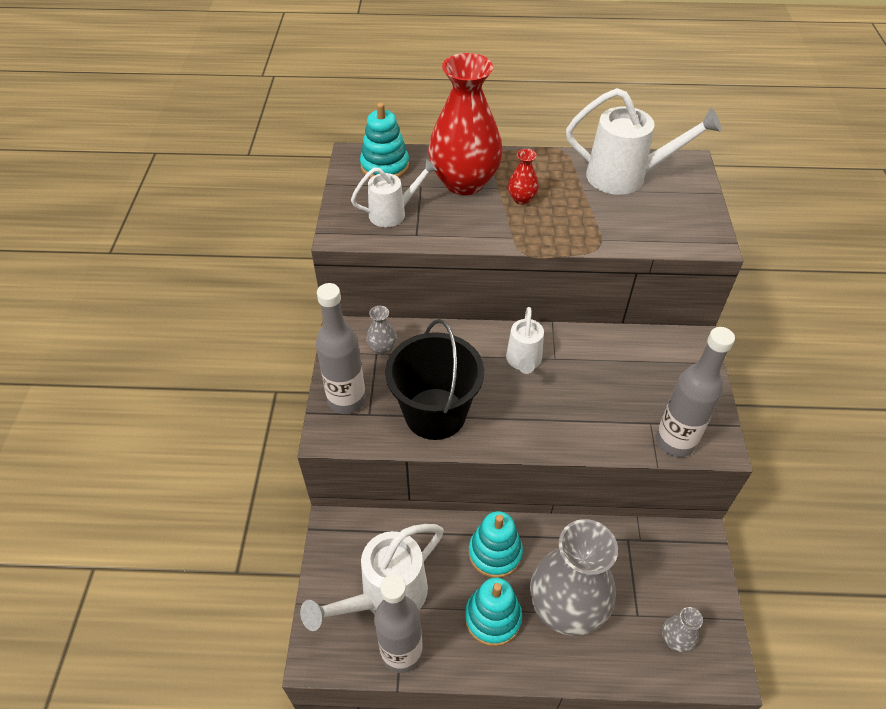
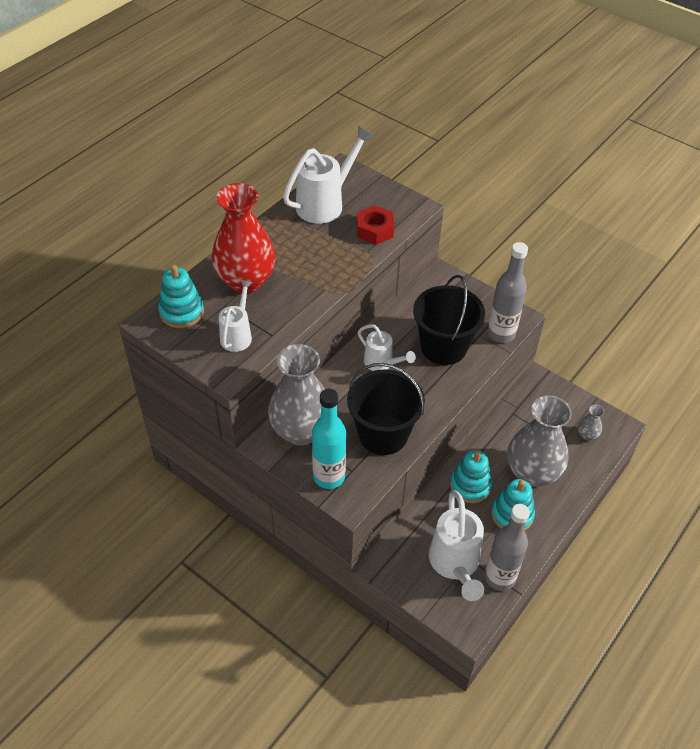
camera: 55 degrees left, 0 degrees up
(347, 400) = (329, 476): grey bottle -> turquoise bottle
(382, 348) = (301, 431): grey vase -> grey vase, size x2.42
(522, 199) = (293, 263): red vase -> none
(598, 400) = (443, 347): none -> black bucket
(636, 229) = (375, 230): none -> red nut

